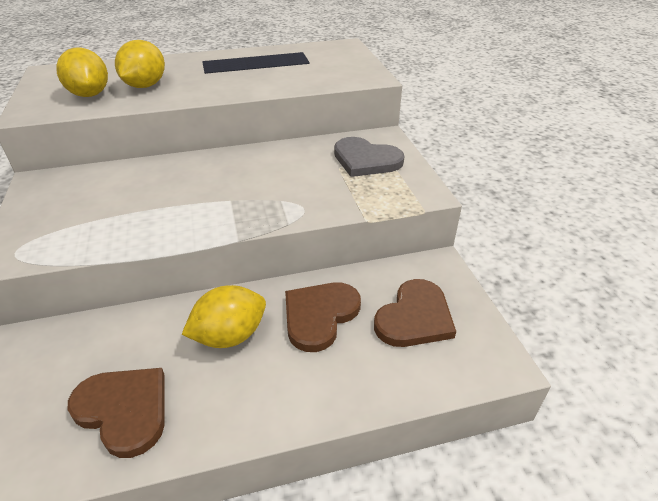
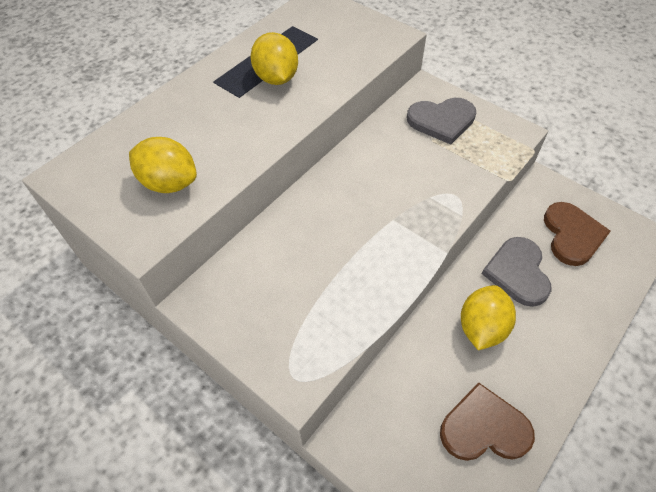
camera: 35 degrees left, 15 degrees up
(145, 86) = (208, 143): yellow lemon -> yellow lemon (276, 78)
(319, 315) = (517, 272): brown heart -> grey heart

